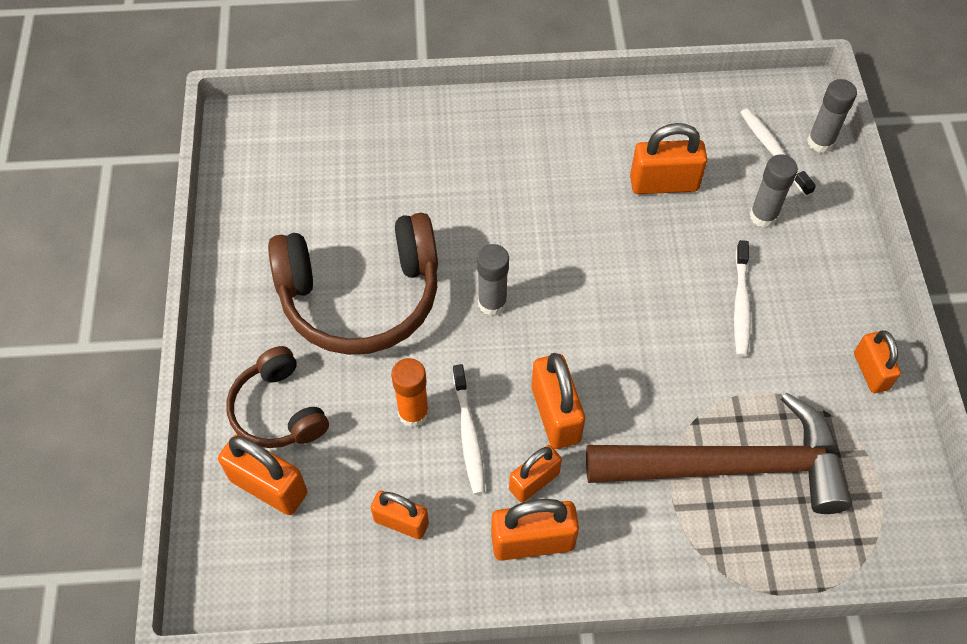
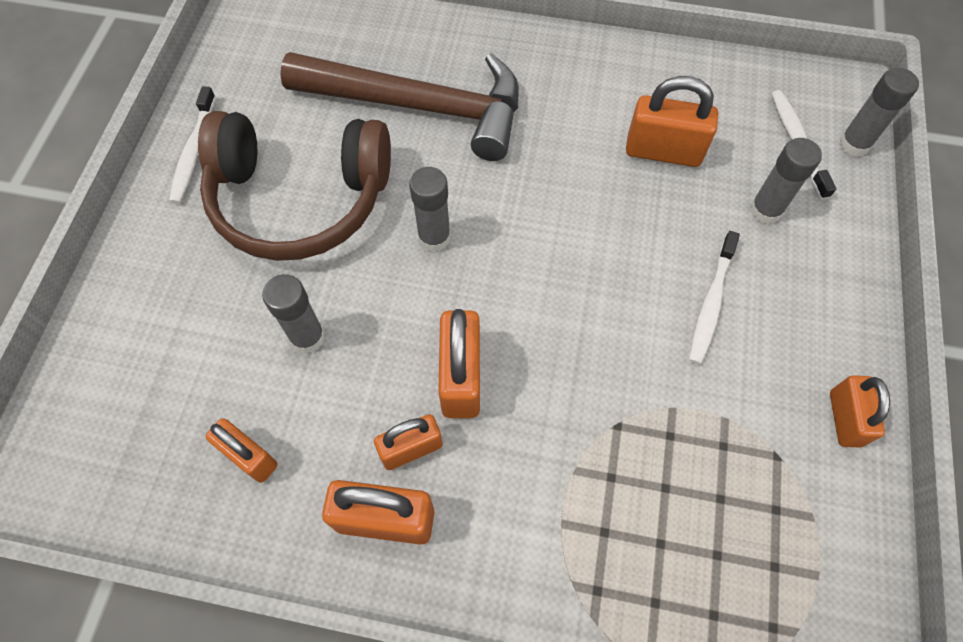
camera: 15 degrees right, 5 degrees up
(268, 486) = (127, 379): orange padlock -> none
(278, 410) = (169, 299): brown headphones -> none
(413, 413) = (308, 337): orange glue stick -> grey glue stick
(468, 435) = (358, 376): white toothbrush -> white toothbrush (193, 152)
(730, 467) = (642, 491): brown hammer -> brown hammer (420, 107)

